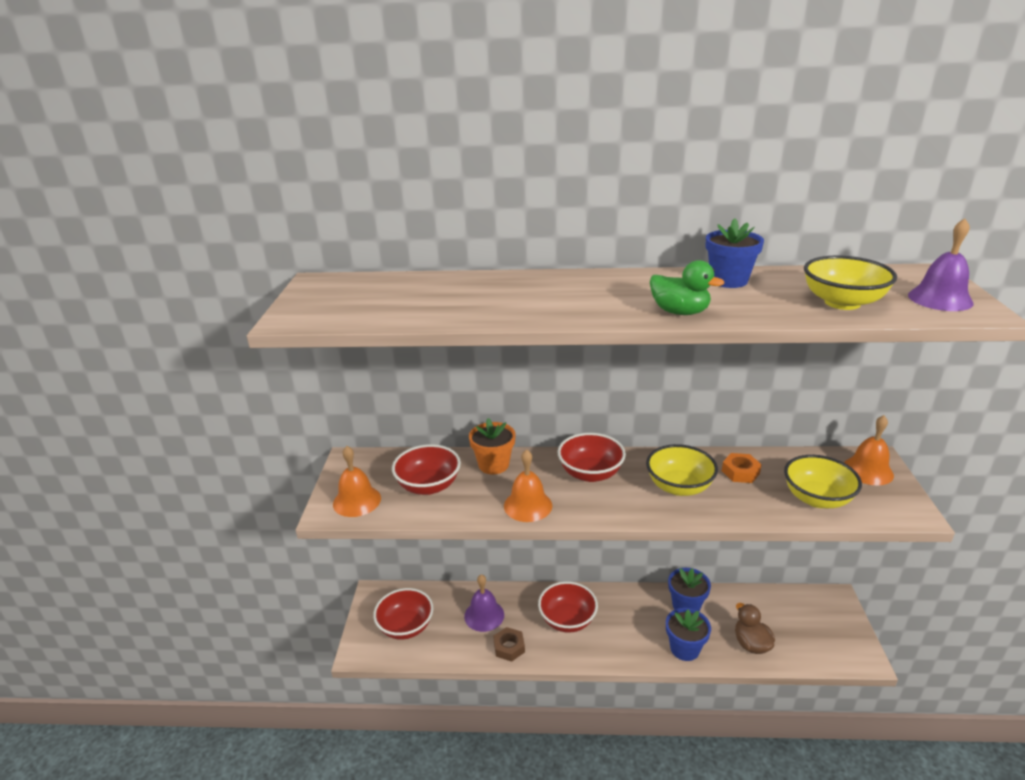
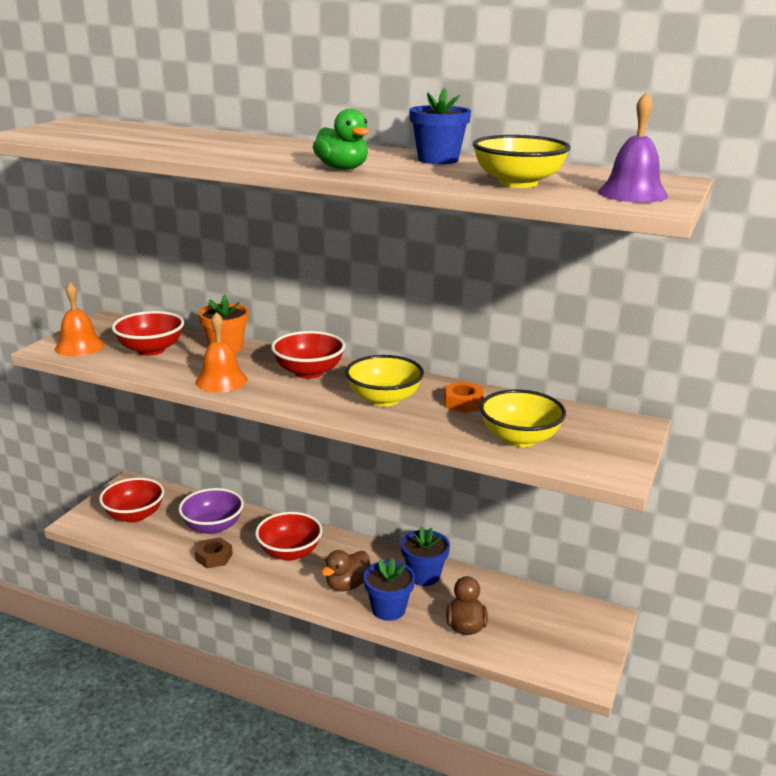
camera: 20 degrees right, 5 degrees down
(484, 615) = (213, 526): purple bell -> purple bowl
(636, 636) = (347, 585): none -> brown duck
(868, 470) = (611, 431): orange bell -> none

